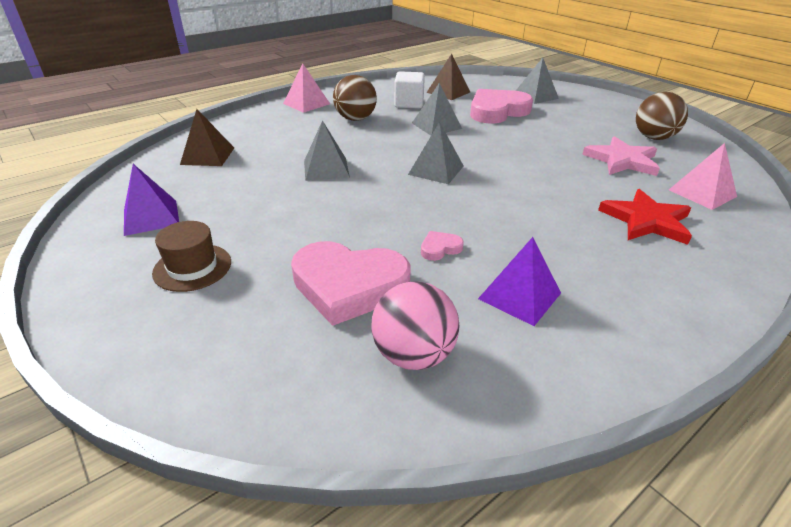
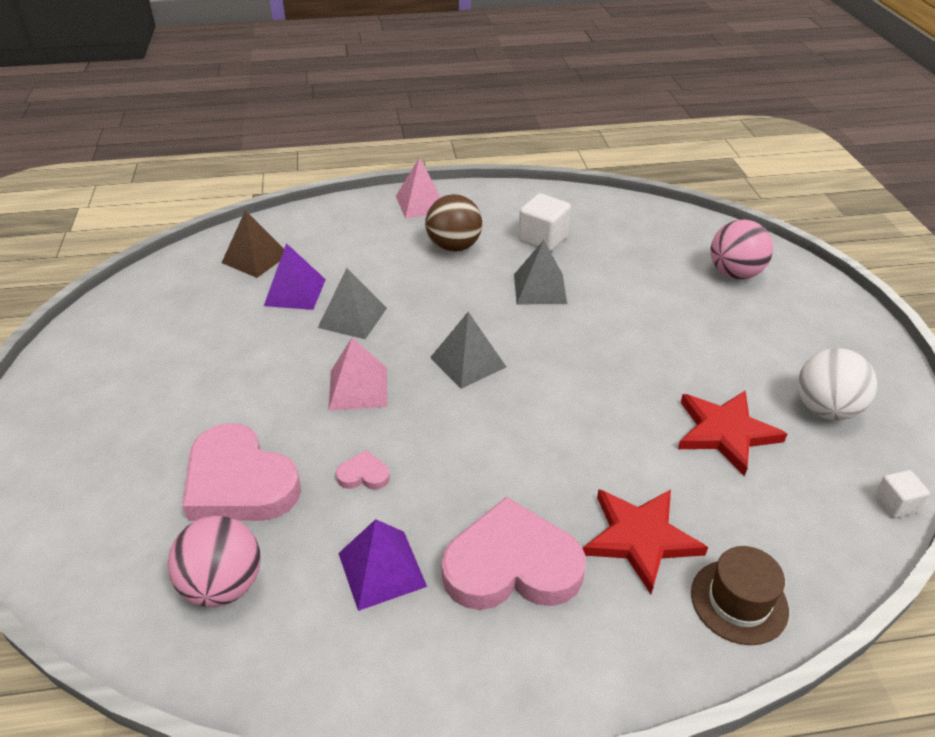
camera: 30 degrees right, 5 degrees up
(151, 217) = (147, 326): purple pyramid -> purple pyramid (295, 292)
(192, 267) = (134, 403): brown hat -> brown hat (739, 601)
(448, 92) = (616, 231): brown pyramid -> none
(497, 111) = (647, 287): pink heart -> pink heart (511, 565)
(535, 96) = (734, 273): grey pyramid -> pink ball
(622, 160) = (725, 432): pink star -> red star
(653, 137) = (825, 409): brown ball -> white ball
(702, 193) = (775, 529): pink pyramid -> pink pyramid (358, 388)
(735, 165) = (895, 503): none -> white cube

